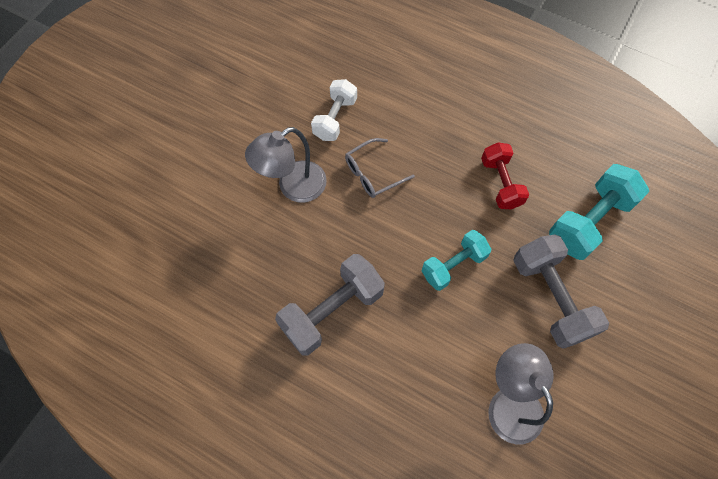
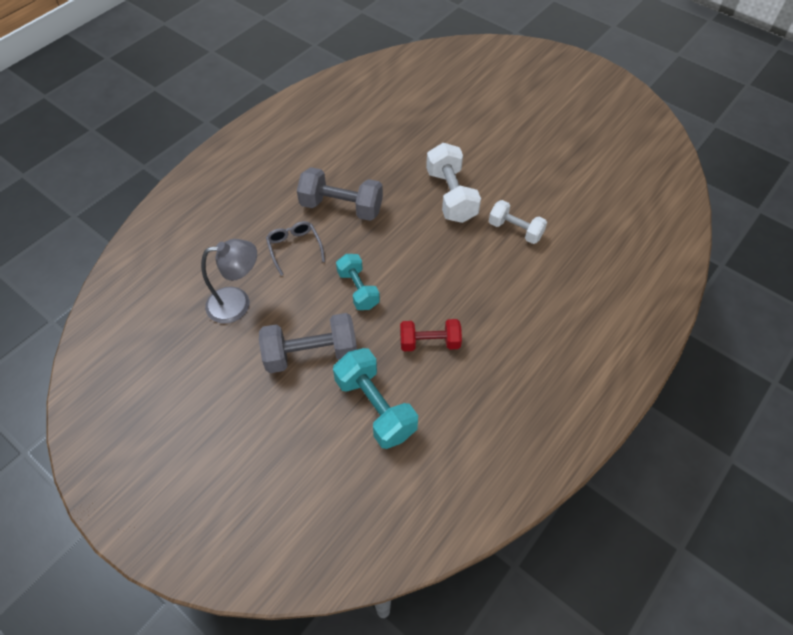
camera: 100 degrees right, 10 degrees down
(293, 187) = (451, 196): grey lamp -> white dumbbell
(332, 311) = (341, 207): grey dumbbell -> grey dumbbell turned 45 degrees counterclockwise
(373, 173) = (455, 249): grey glasses -> grey glasses (294, 248)

